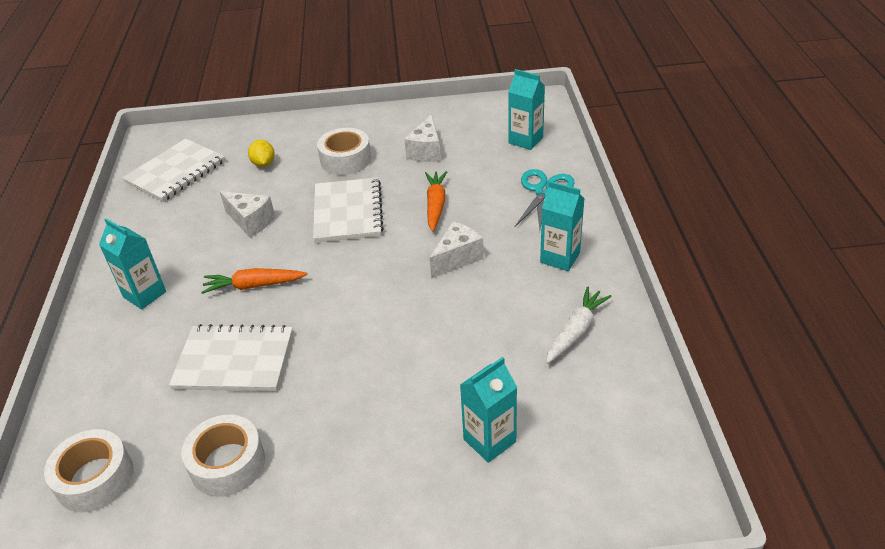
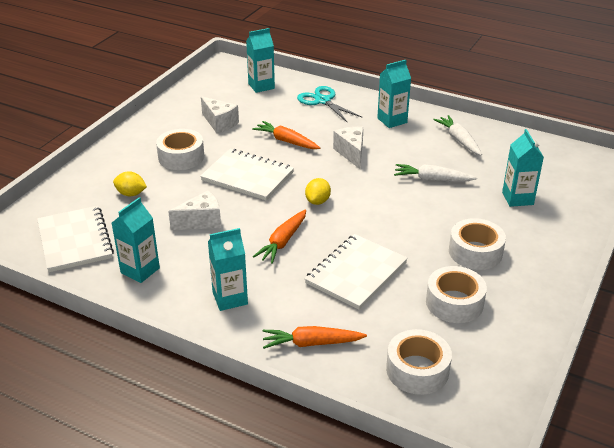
camera: 60 degrees left, 5 degrees down
(103, 379) = (311, 343): none -> orange carrot
(155, 225) = (140, 270): none -> turquoise carton
(338, 444) = (475, 252): none -> white tape
(342, 276) = (317, 201): none -> yellow lemon
(462, 344) = (432, 179): none -> white carrot

